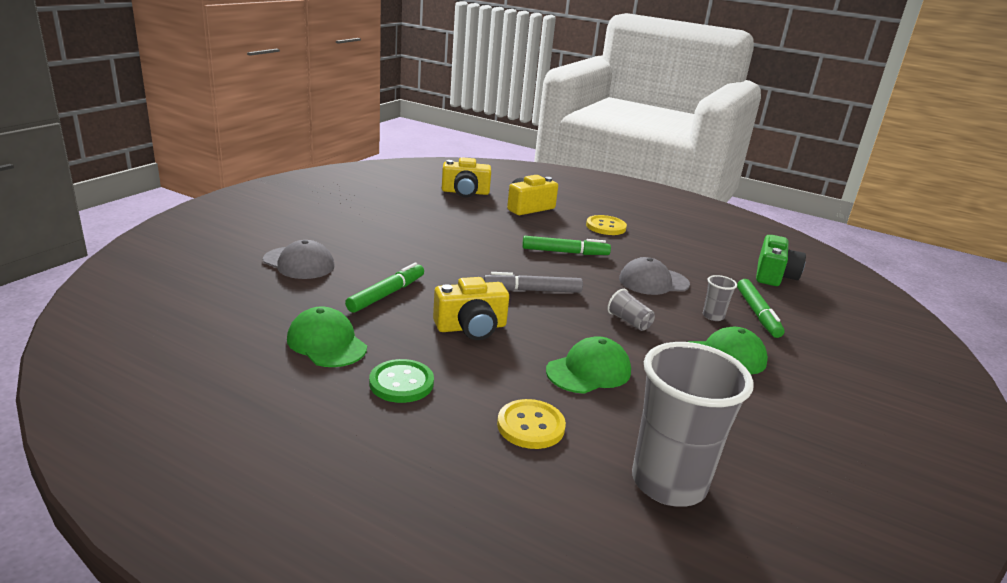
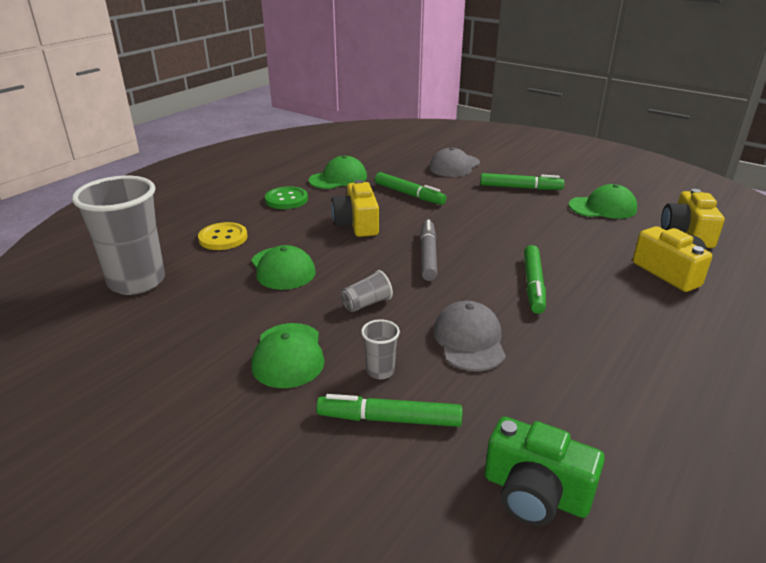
camera: 100 degrees right, 5 degrees up
(371, 236) = (520, 188): none -> green marker
(419, 210) = (602, 207): none -> green cap
(606, 227) = (646, 330): yellow button -> none

